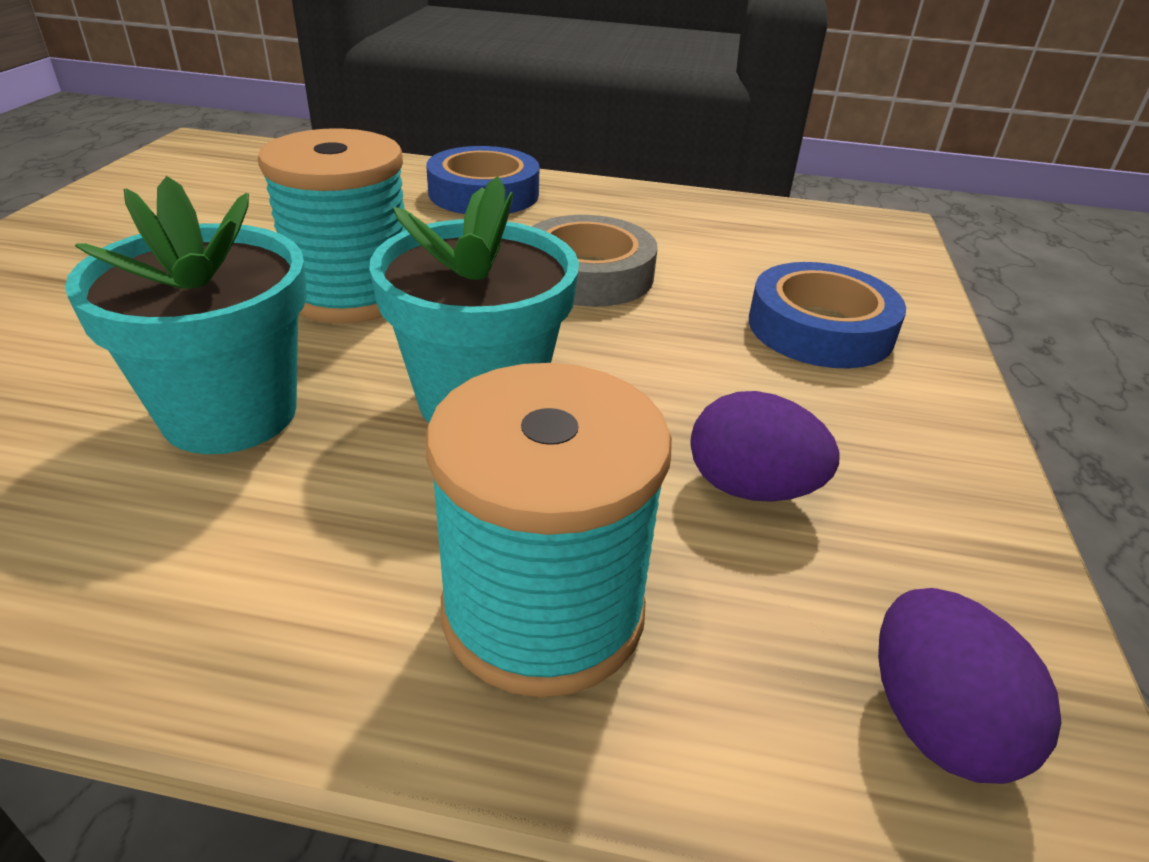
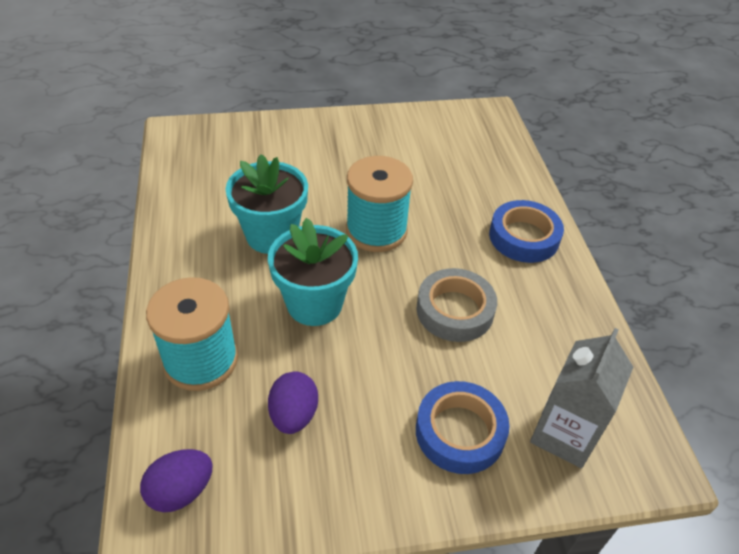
camera: 70 degrees right, 10 degrees up
(835, 261) = (564, 434): none -> grey carton

